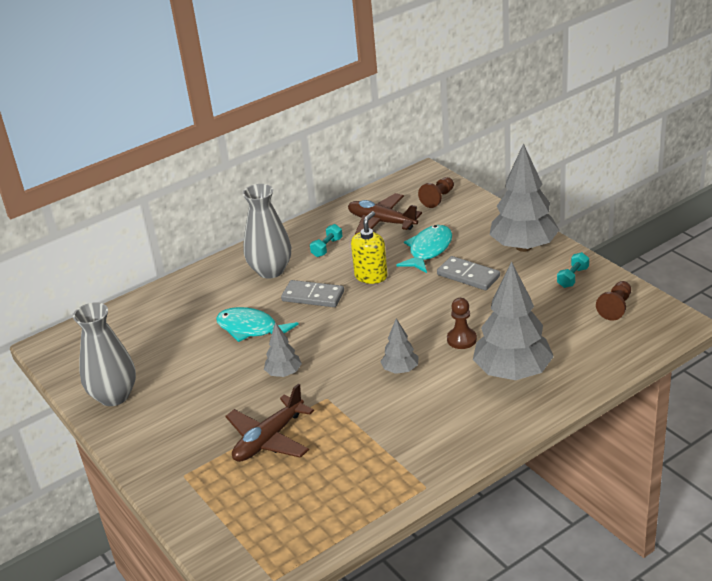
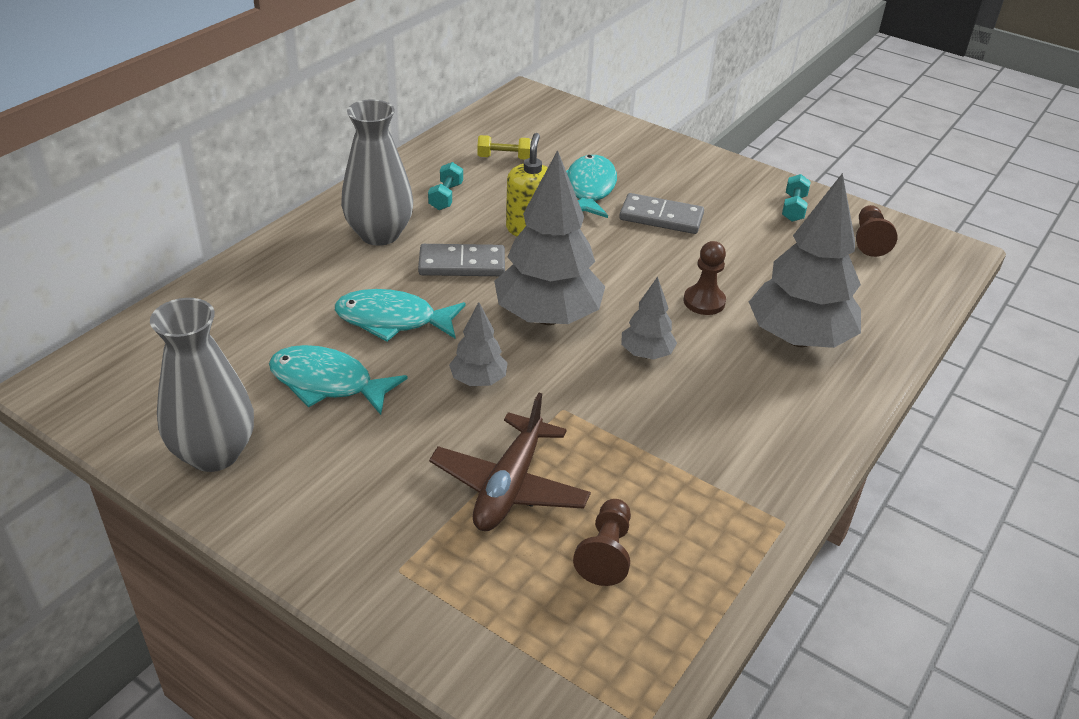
camera: 25 degrees left, 5 degrees up
(194, 363) = (328, 383): none -> turquoise fish
(381, 222) = (504, 158): brown plane -> yellow dumbbell
(438, 198) = (562, 124): brown pawn -> brown pawn (606, 553)
(523, 247) = (709, 176): grey tree -> grey tree (547, 317)

